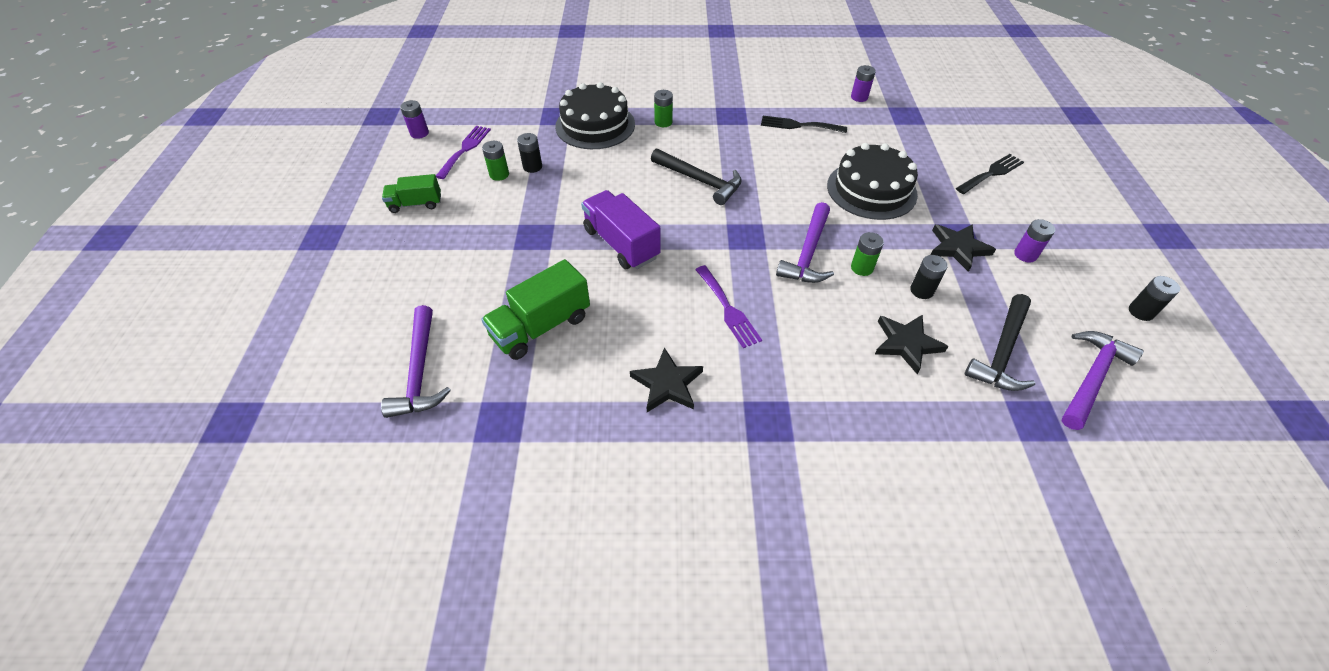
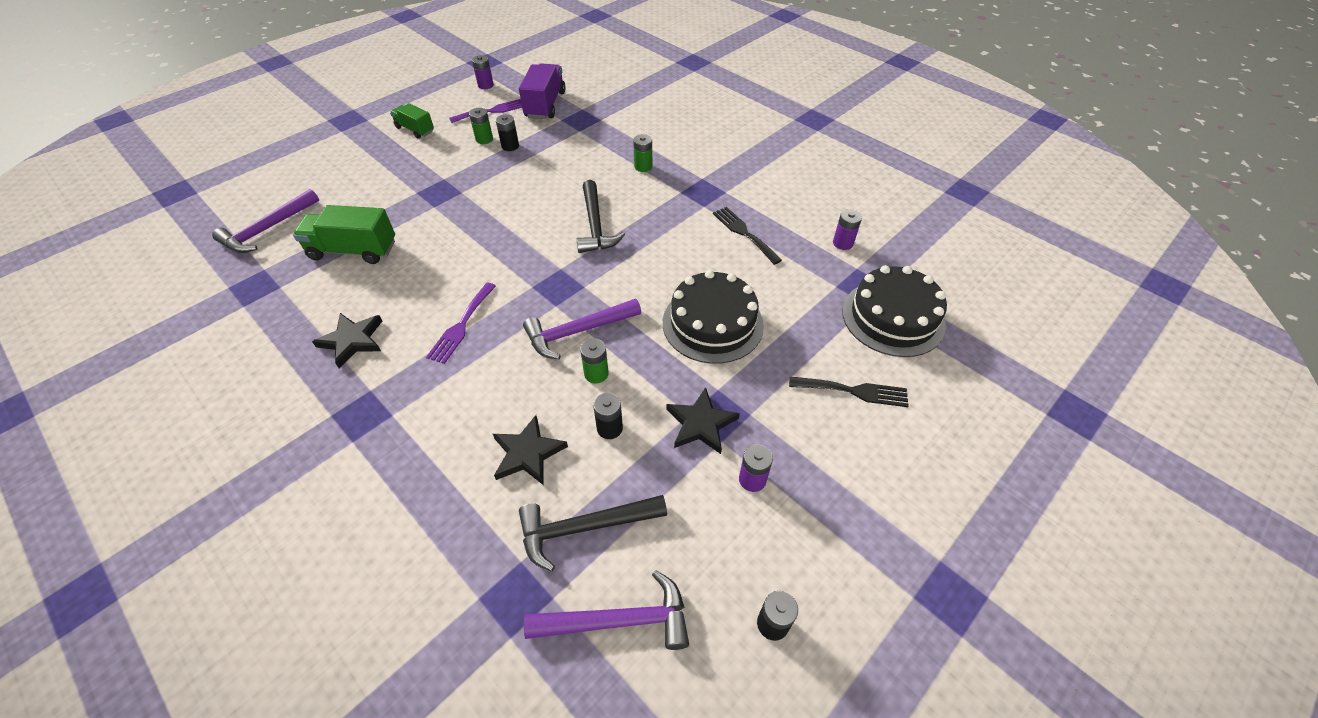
camera: 45 degrees right, 0 degrees up
(595, 125) = (594, 141): black cake -> black cake (893, 317)
(621, 244) = (475, 233): purple truck -> purple truck (545, 105)

